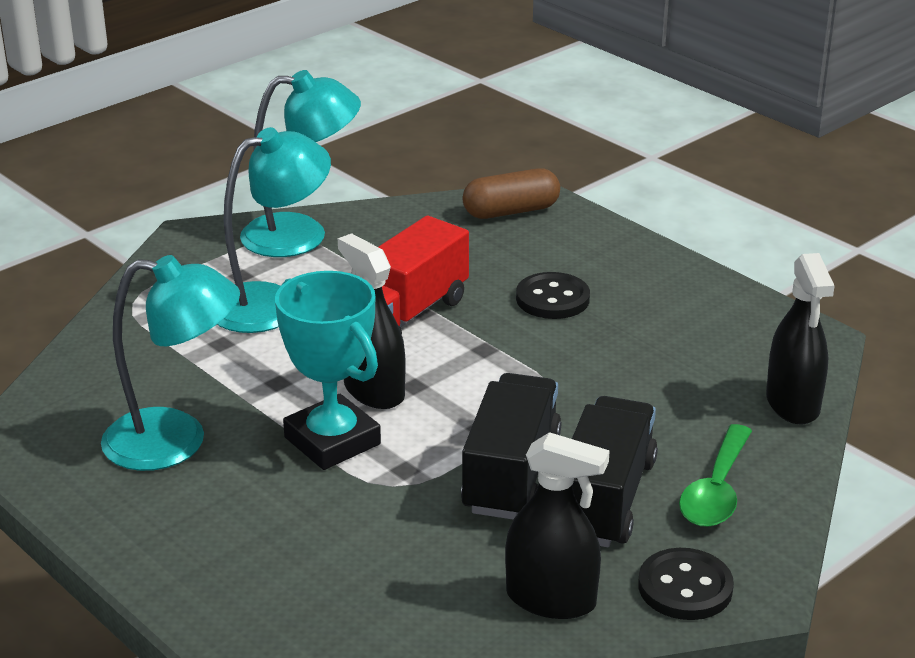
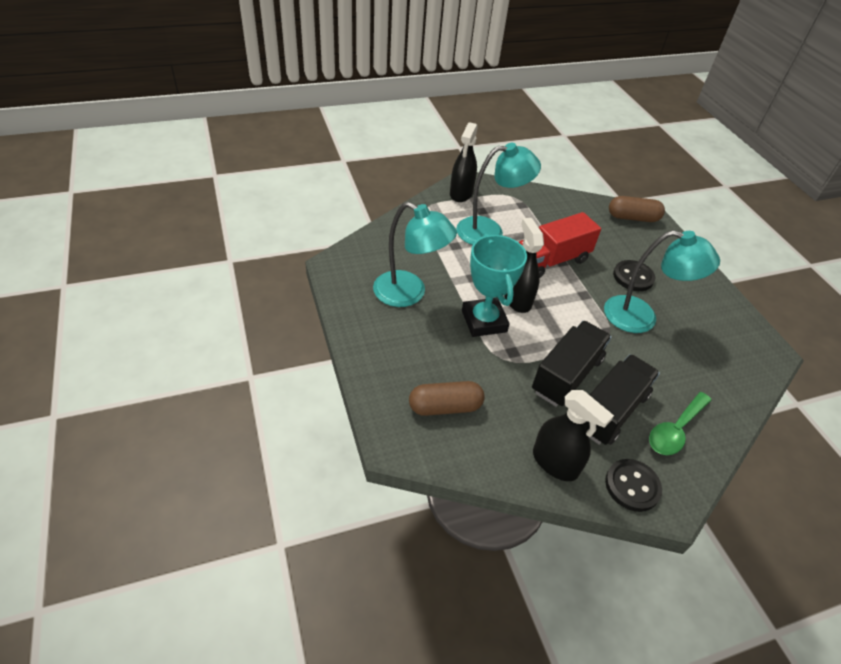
camera: 20 degrees right, 15 degrees up
(302, 235) = (521, 198): turquoise lamp -> turquoise lamp (641, 317)
(329, 586) = (445, 407): none -> brown capsule
(792, 404) = (742, 390): black spray bottle -> black spray bottle (461, 193)

